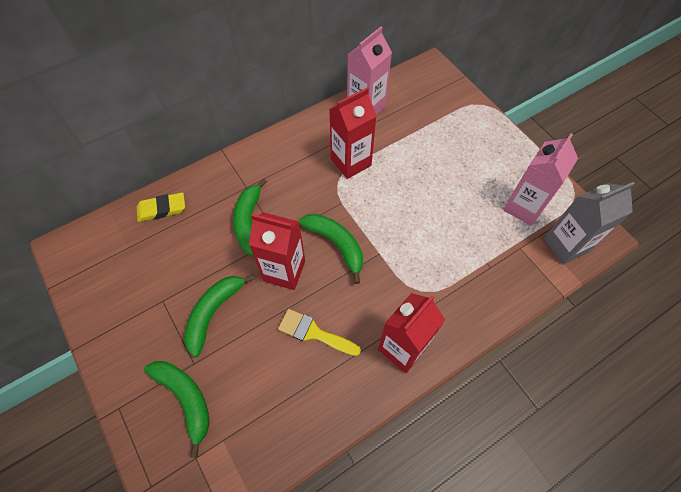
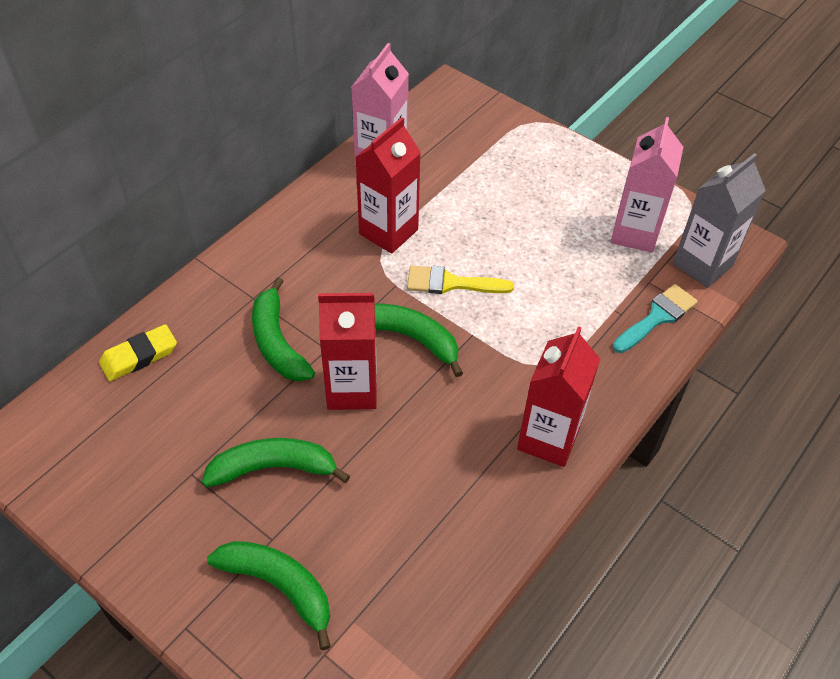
camera: 20 degrees left, 10 degrees down
(214, 313) = (273, 468): green banana -> green banana turned 75 degrees clockwise
(314, 333) = (424, 454): yellow brush -> yellow brush (451, 283)
(516, 277) = (657, 317): none -> turquoise brush

